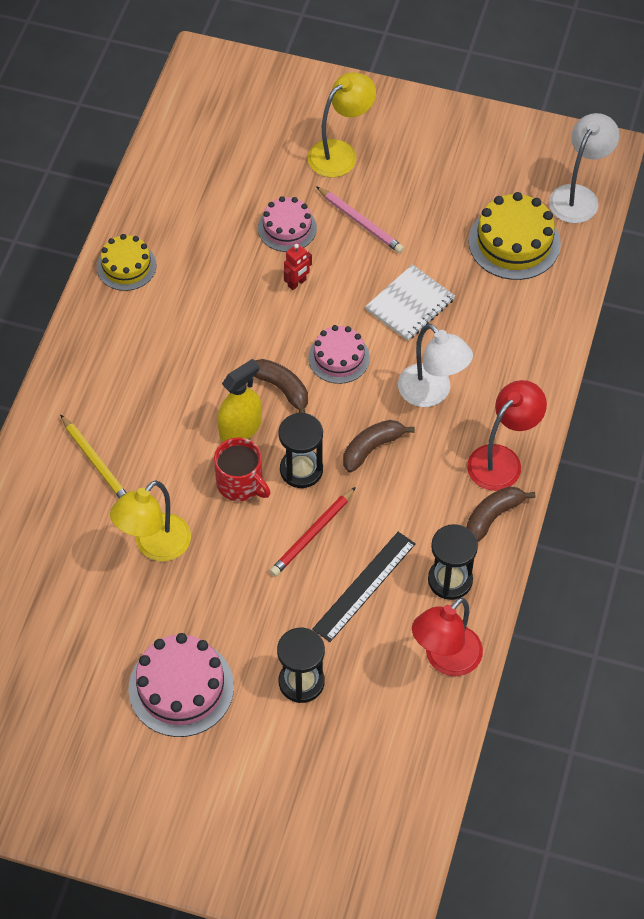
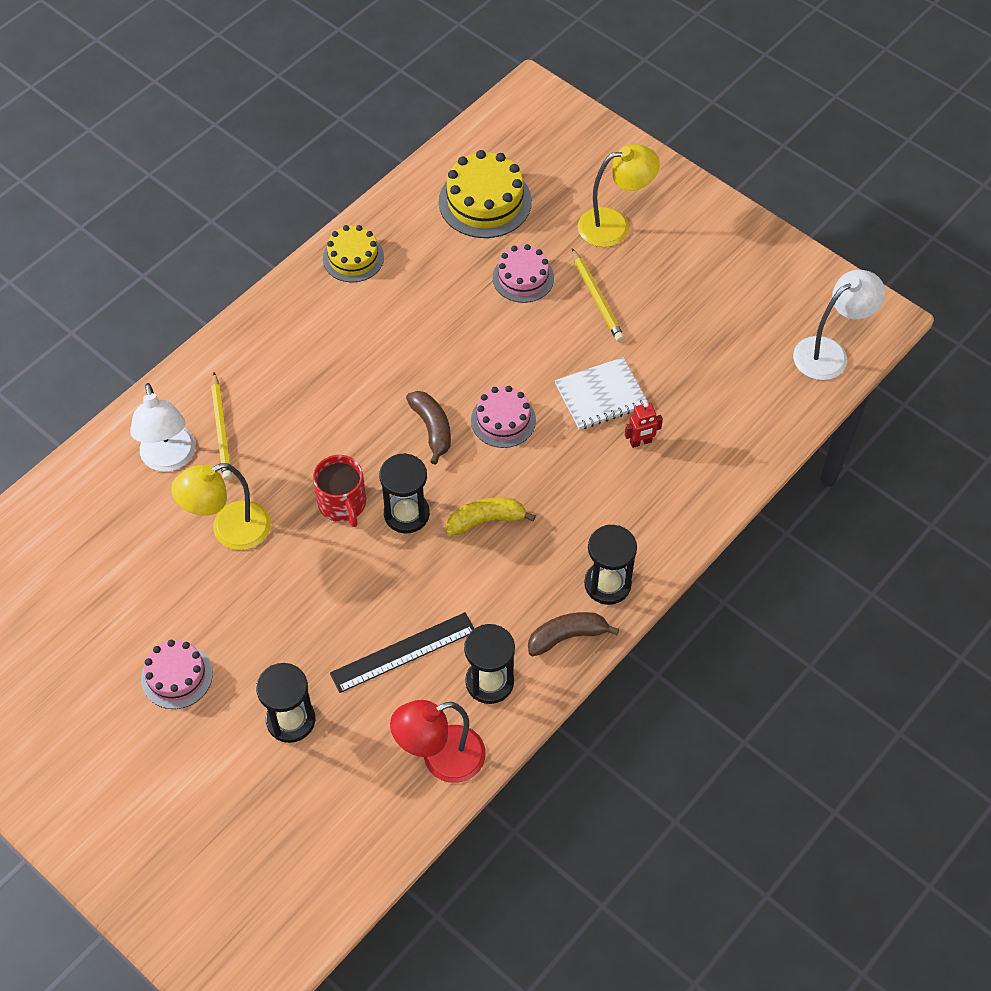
camera: 25 degrees right, 0 degrees up
(181, 687) = (176, 676): pink cake -> pink cake, size x0.64
(240, 428) = (371, 451): yellow spray bottle -> none
(297, 283) = (503, 333): red robot -> red robot (640, 442)
(312, 534) = (382, 580): red pencil -> none
(360, 222) = (597, 298): pink pencil -> yellow pencil
(372, 448) = (486, 520): brown banana -> yellow banana
(432, 393) = (574, 490): white lamp -> white lamp (169, 459)
(502, 460) = (607, 584): red lamp -> black hourglass
(514, 242) = (738, 374): yellow cake -> yellow cake (485, 201)

